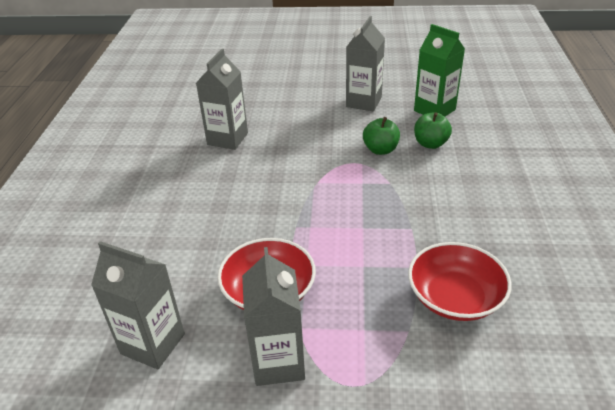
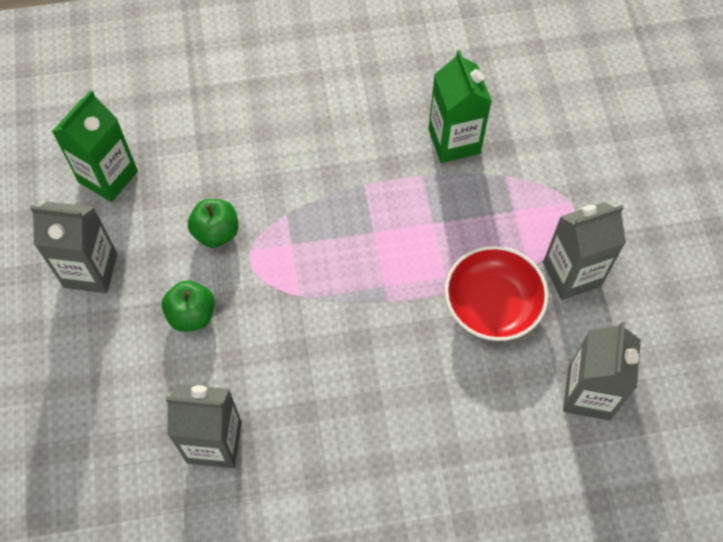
camera: 105 degrees left, 25 degrees up
(430, 144) = (194, 176): green apple -> green apple (192, 315)
(455, 297) = (454, 141): red bowl -> green carton

